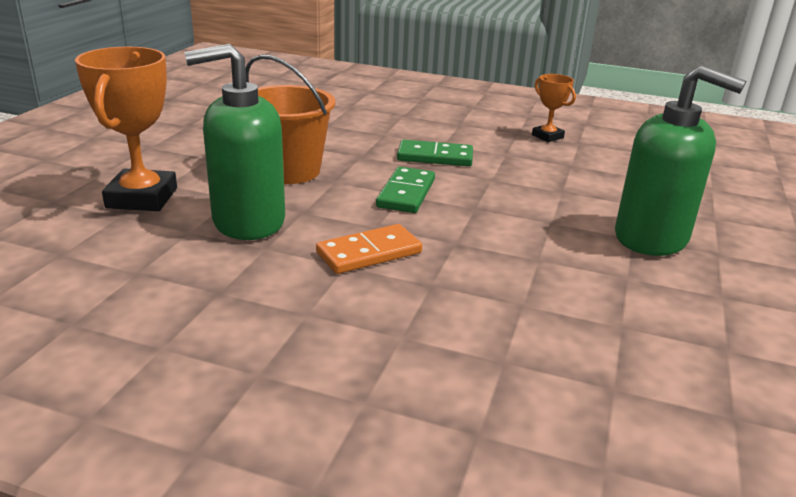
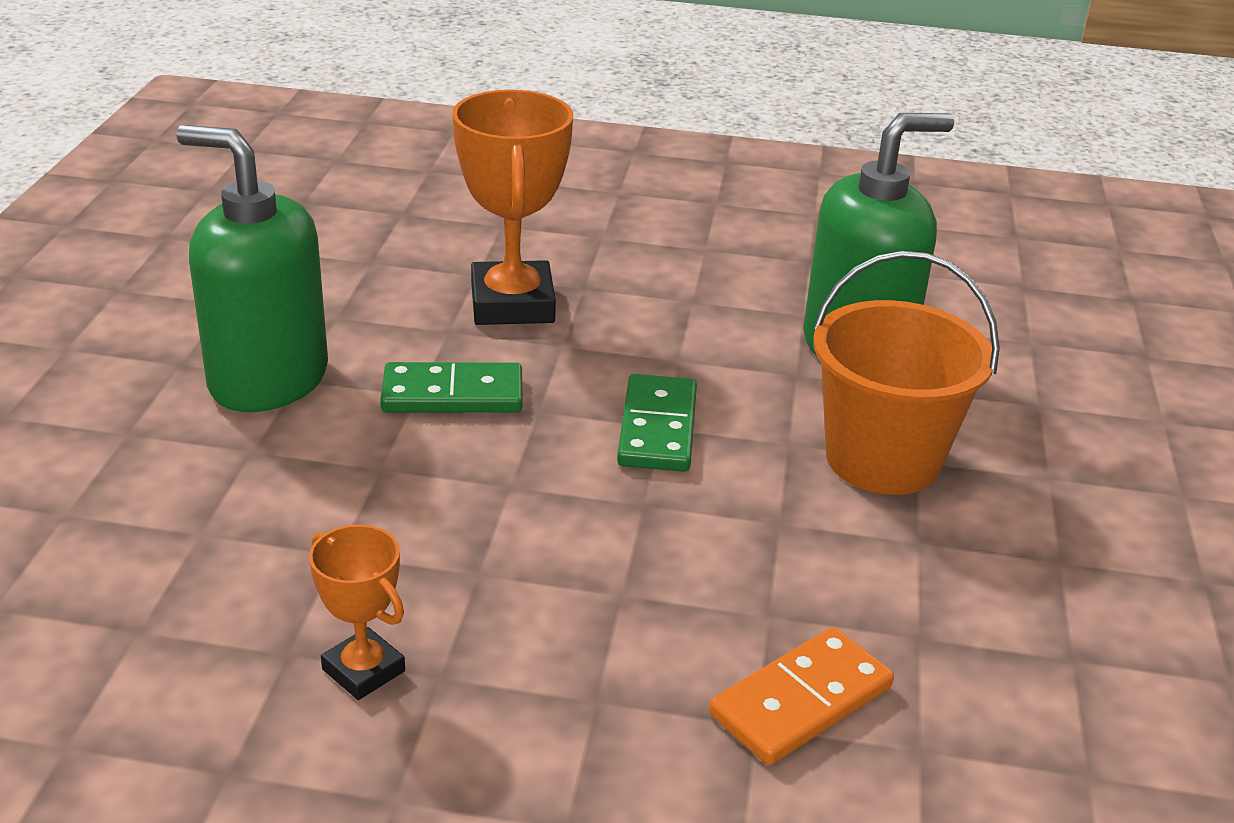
camera: 170 degrees right, 5 degrees up
(142, 198) = (1040, 373): orange trophy -> orange trophy (512, 304)
(369, 253) = (671, 318): orange domino -> orange domino (800, 701)
(435, 157) = (630, 540): green domino -> green domino (452, 394)

